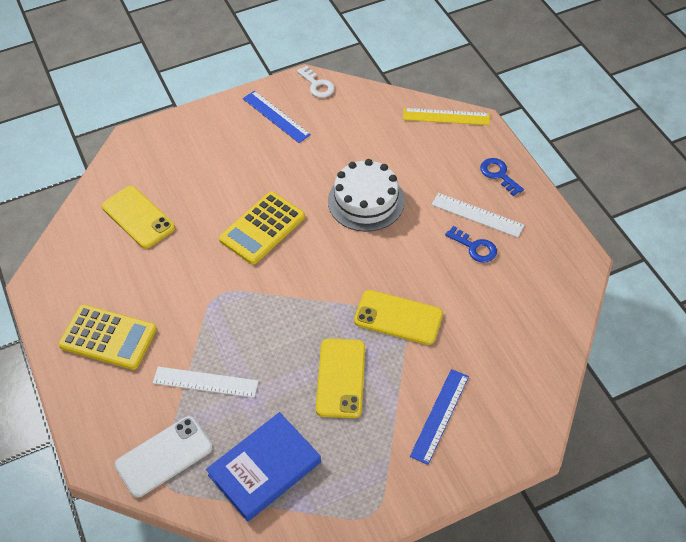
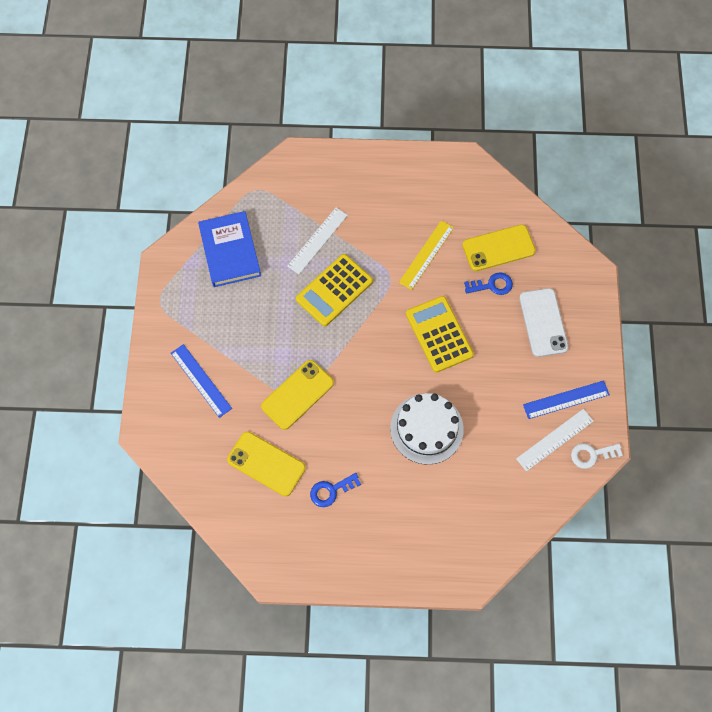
camera: 115 degrees right, 15 degrees up
(108, 337) = (391, 192): yellow calculator -> yellow calculator (334, 290)
(164, 456) = (275, 195): white phone -> white phone (543, 322)
(341, 378) = (269, 329): yellow phone -> yellow phone (266, 464)
(446, 116) = (493, 553): yellow ruler -> yellow ruler (426, 255)
(477, 215) = (363, 513): white ruler -> white ruler (555, 440)
(499, 174) = (398, 559): blue key -> blue key (492, 285)

